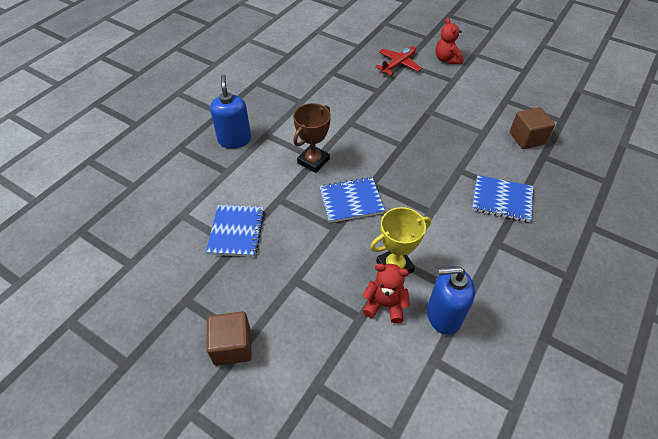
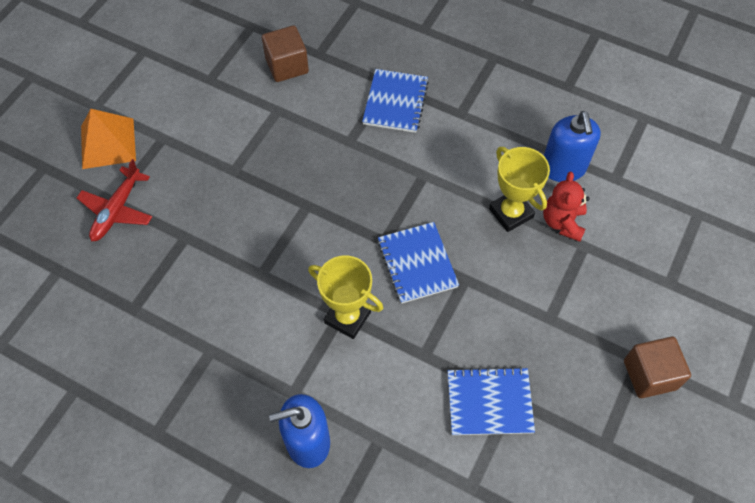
camera: 95 degrees left, 10 degrees up
(313, 161) = (347, 317): brown trophy -> yellow trophy
(398, 64) = (117, 210): red plane -> red plane turned 105 degrees counterclockwise
(446, 59) = (108, 143): red teddy bear -> orange pyramid

